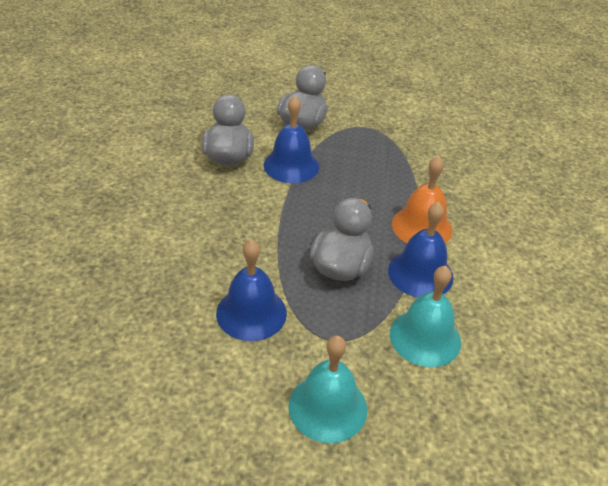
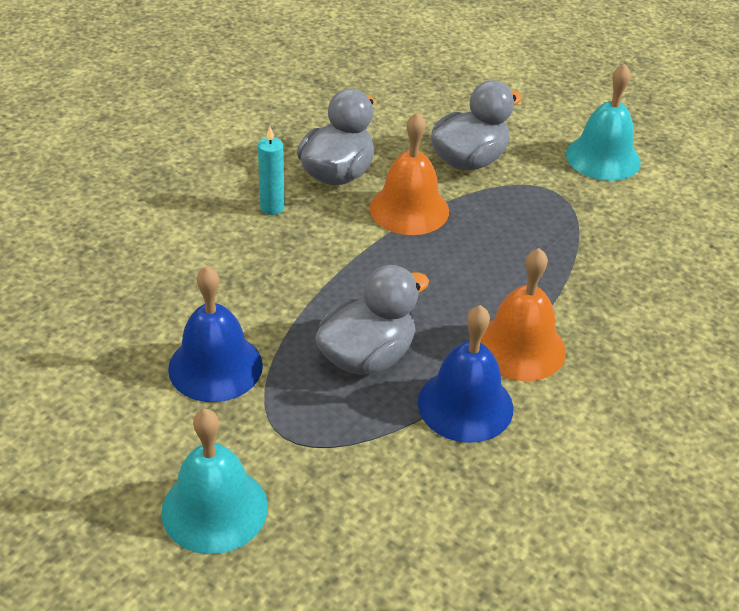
camera: 30 degrees right, 0 degrees up
(203, 194) = (272, 208): none -> turquoise candle
(291, 165) = (409, 209): blue bell -> orange bell
(425, 337) = (402, 484): turquoise bell -> turquoise bell (603, 158)

